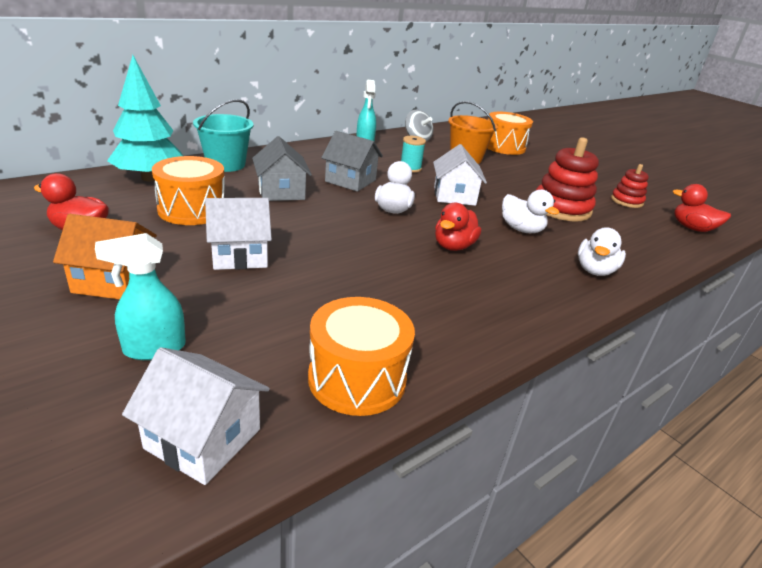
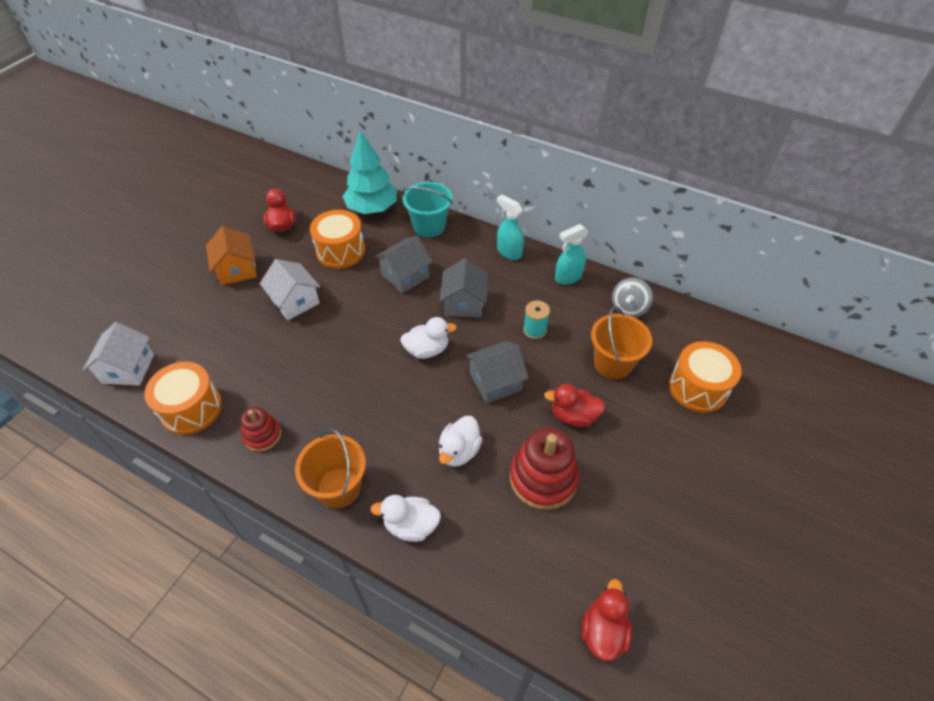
camera: 70 degrees right, 20 degrees up
(153, 349) = (185, 317): turquoise spray bottle -> turquoise spray bottle (509, 252)
(453, 246) = (387, 409): red duck -> red duck (573, 416)
(454, 196) = (495, 382): white house -> grey house
(541, 295) = (339, 487): none -> orange bucket
(626, 201) = (631, 547): red stacking toy -> red stacking toy (262, 435)

